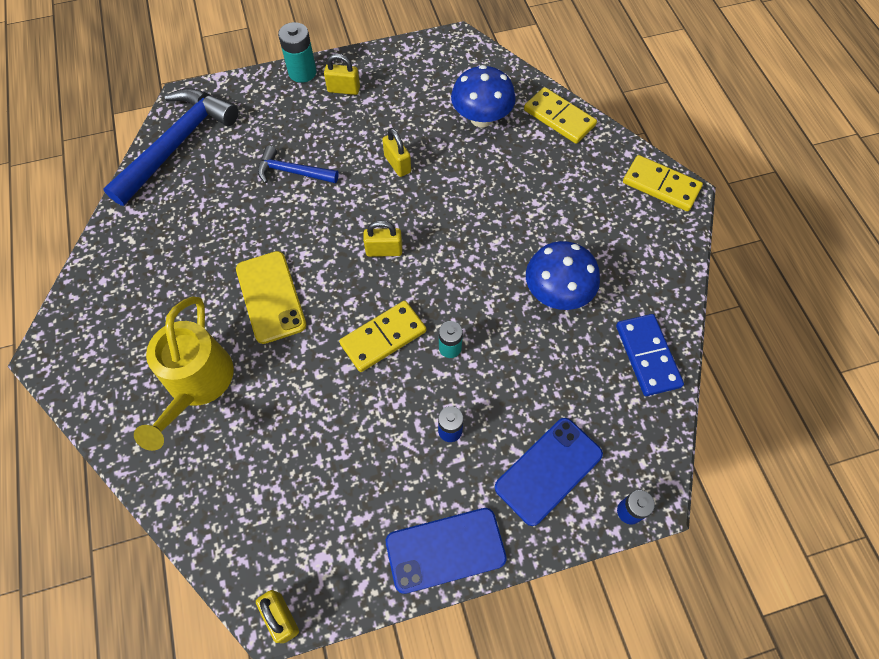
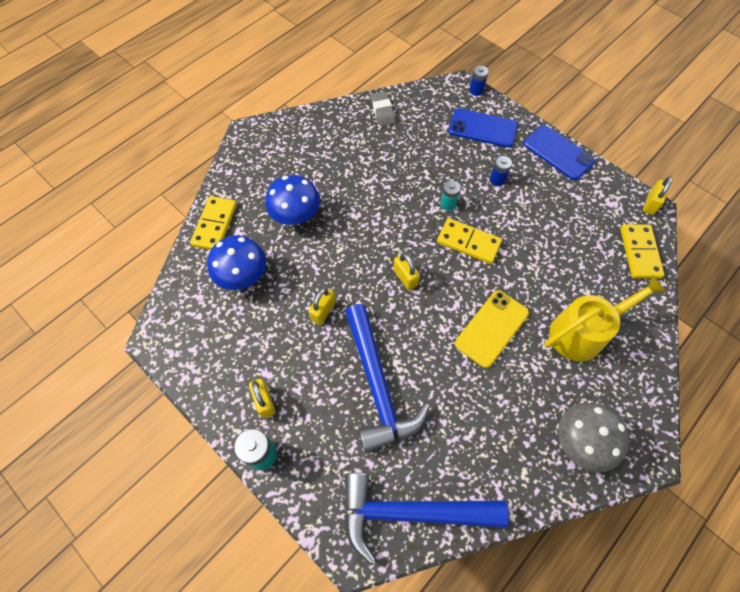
camera: 120 degrees left, 0 degrees up
(111, 302) = (580, 442): none -> grey mushroom
(292, 172) = (378, 386): blue hammer -> blue hammer, size x1.87
(557, 293) = (370, 167): blue mushroom -> blue mushroom (295, 215)
(647, 356) = (382, 111): blue domino -> grey eraser
(661, 185) = (248, 145): yellow domino -> yellow domino (639, 253)

